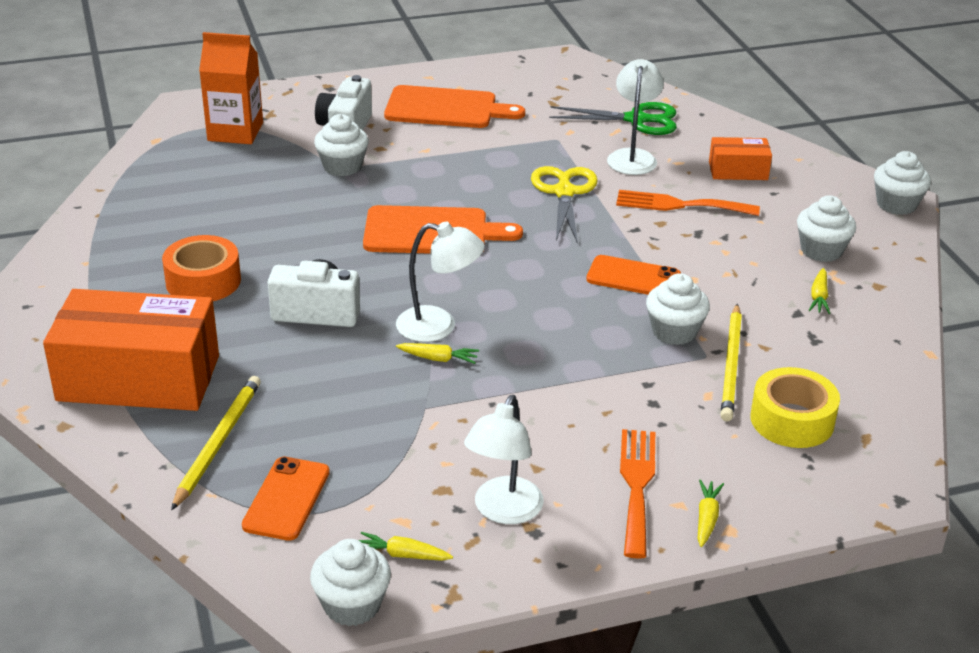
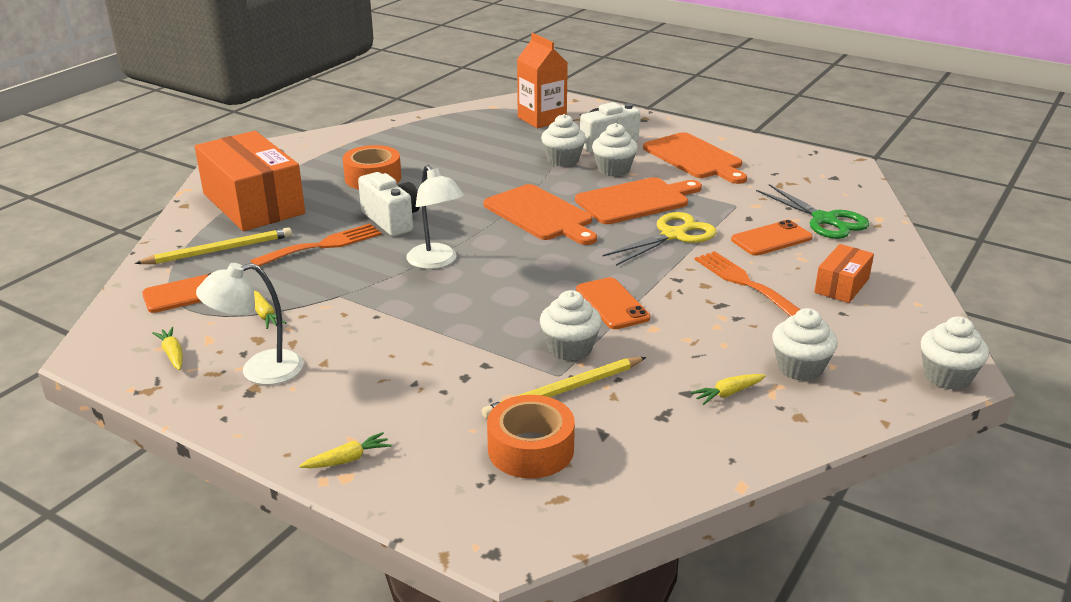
camera: 50 degrees right, 5 degrees down
(352, 605) = (104, 359): white cupcake -> white cupcake (613, 169)
(438, 359) = (399, 277): yellow carrot -> yellow carrot (265, 315)
(478, 176) = (635, 201): none -> orange cutting board
(632, 157) = (771, 239): white lamp -> orange phone
(637, 485) = (352, 411): orange fork -> orange fork (323, 245)
(738, 171) = (841, 285): orange box -> orange box turned 75 degrees clockwise
(792, 420) = (531, 449): yellow tape -> orange tape

